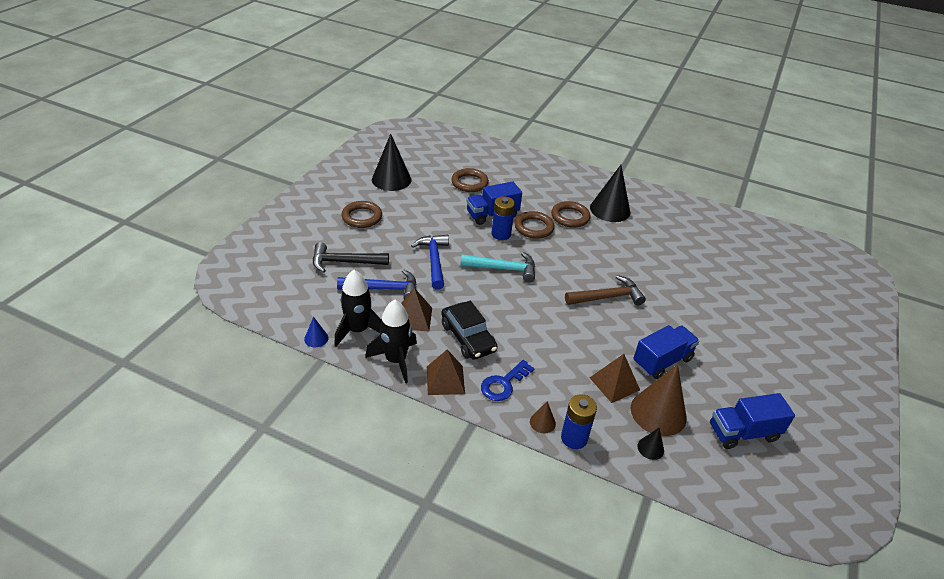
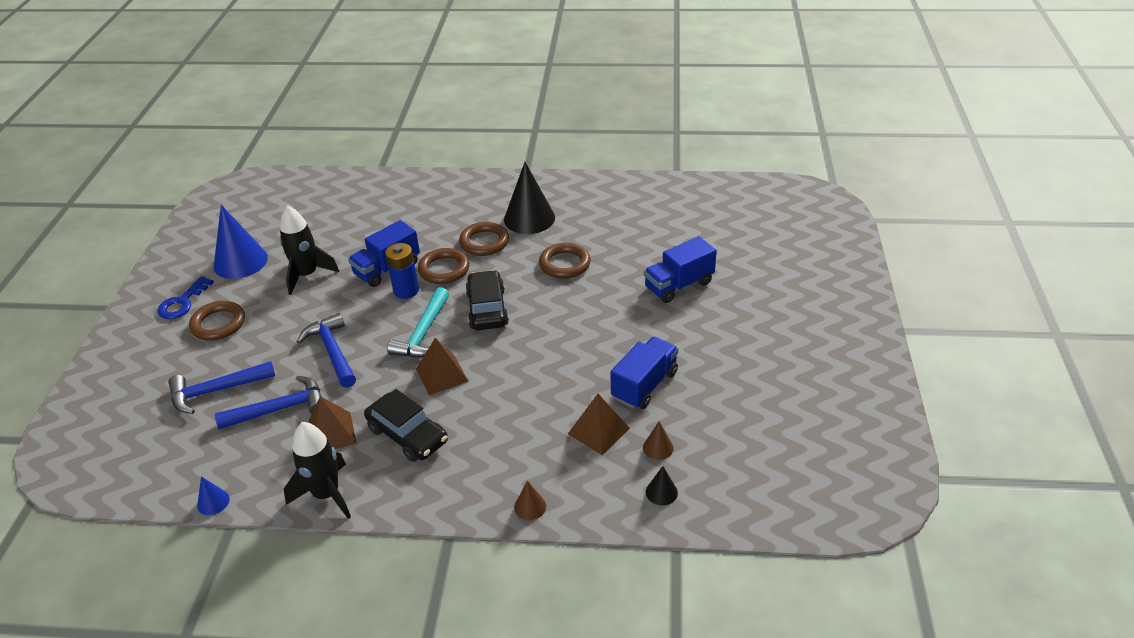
camera: 15 degrees left, 0 degrees up
(344, 262) = (216, 391): black hammer -> blue hammer
(358, 330) = (265, 473): black rocket -> black rocket (307, 275)
(391, 179) = (240, 261): black cone -> blue cone
(445, 380) = (397, 497): brown pyramid -> brown pyramid (442, 375)
(469, 183) = (345, 236): brown ring -> brown ring (565, 264)
(503, 269) = (423, 334): turquoise hammer -> turquoise hammer turned 120 degrees clockwise
(504, 384) = (469, 476): blue key -> blue key (182, 302)
(557, 265) = (487, 309): none -> black car
(574, 438) = (572, 512): blue battery -> none
(607, 297) = (559, 328): brown hammer -> none
(658, 412) = (658, 447): brown cone -> brown cone, size x0.45
(743, 432) = (756, 437): blue truck -> blue truck (679, 285)

